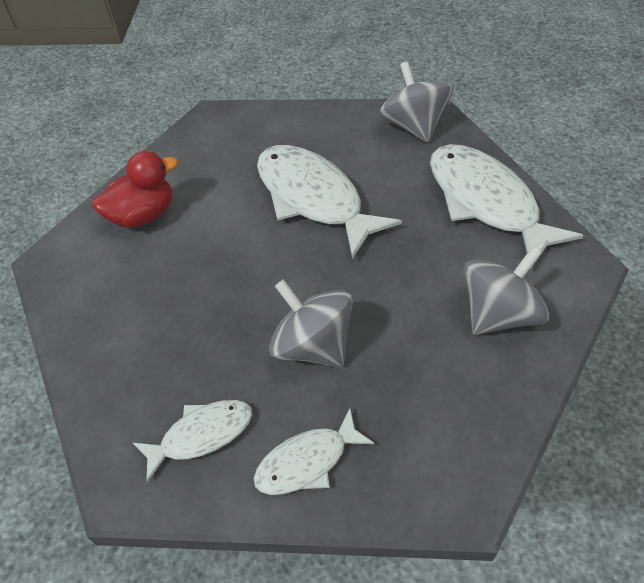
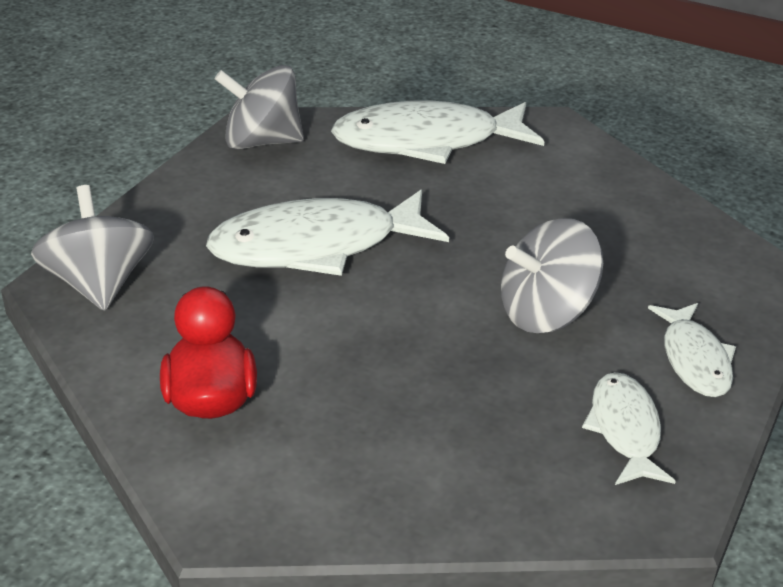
camera: 70 degrees left, 15 degrees down
(498, 314) = (579, 187): grey spinning top -> grey spinning top (99, 284)

